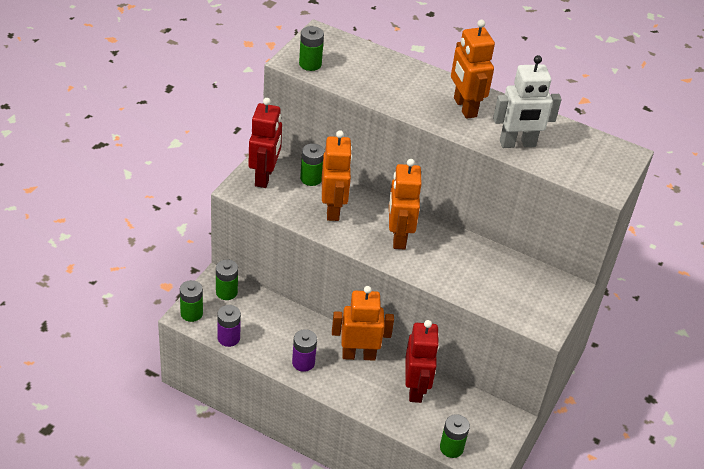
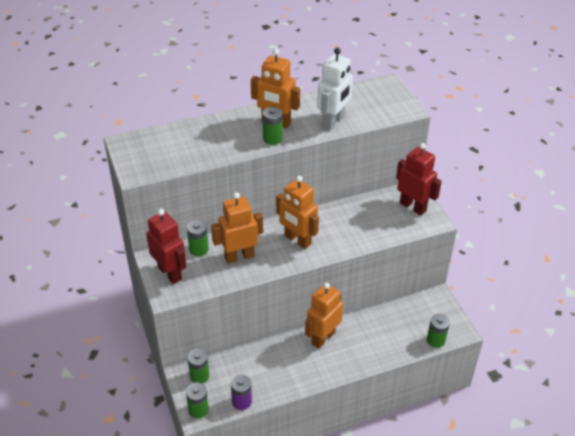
camera: 45 degrees left, 0 degrees up
(303, 362) = (302, 372): purple battery -> none
(310, 64) = (150, 166): green battery -> green battery (272, 138)
(333, 209) = (239, 256): orange robot -> orange robot turned 60 degrees counterclockwise
(415, 389) = (376, 327): red robot -> red robot (413, 207)

